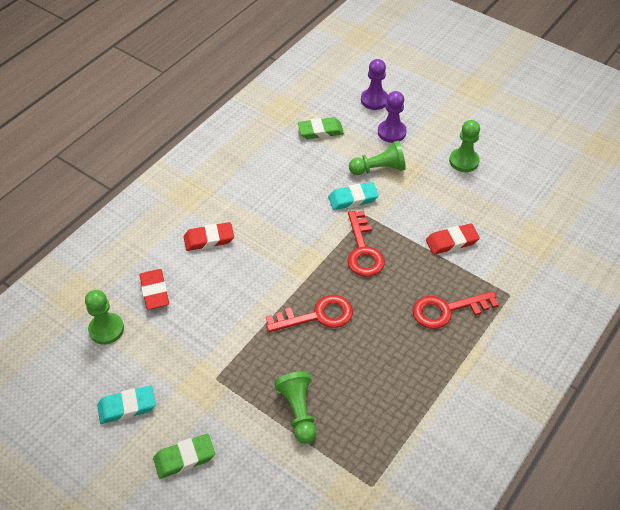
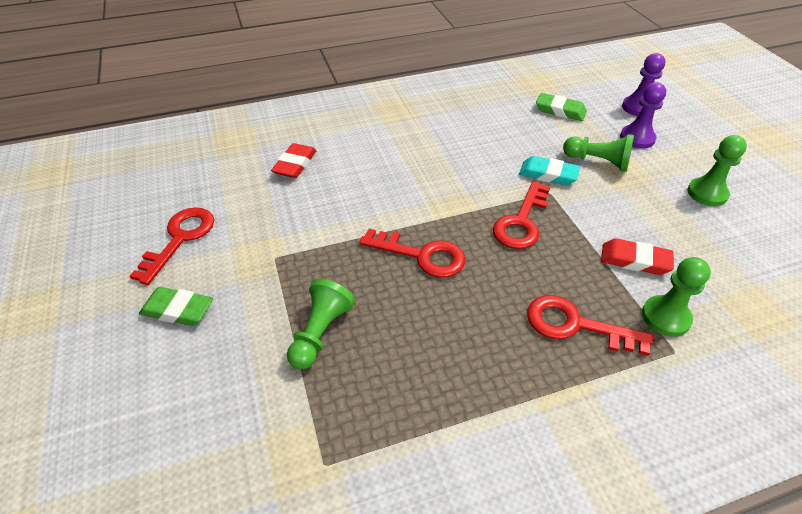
camera: 35 degrees right, 5 degrees down
(106, 329) = (229, 173): green pawn -> green pawn (665, 317)
(127, 407) = (180, 239): turquoise eraser -> red key
(209, 239) = (379, 147): red eraser -> none

